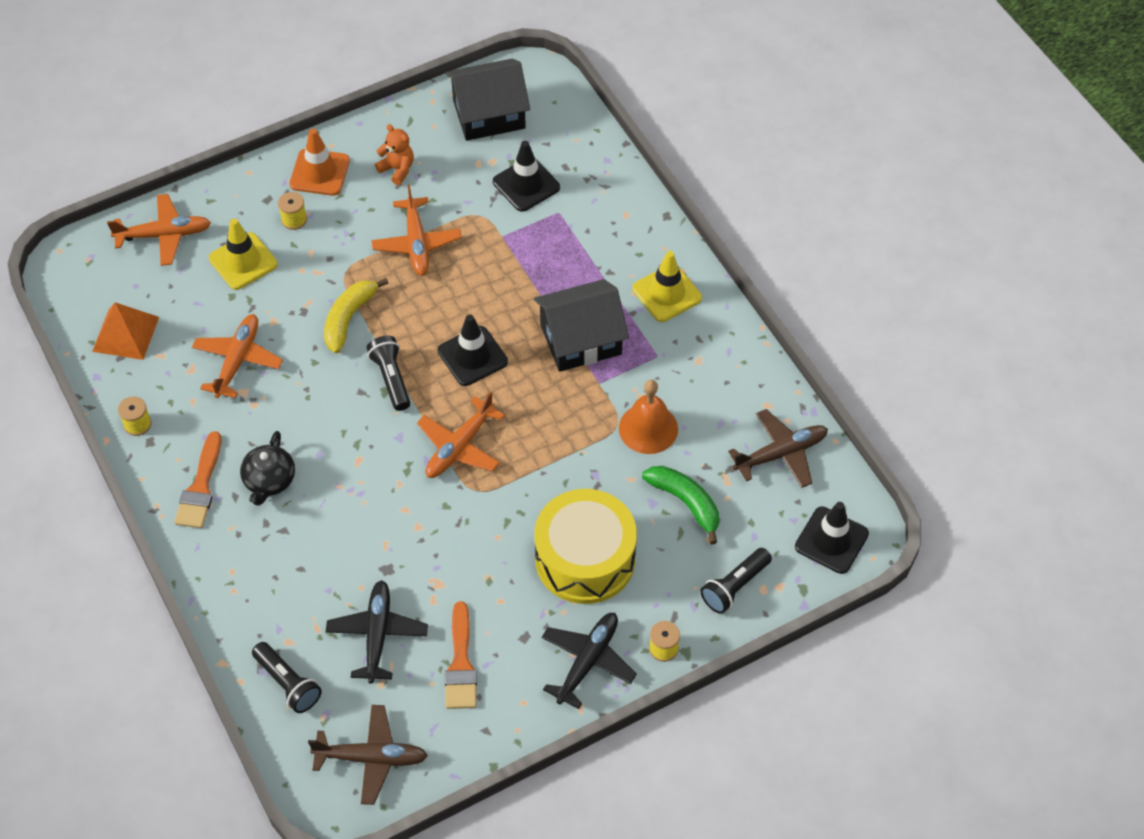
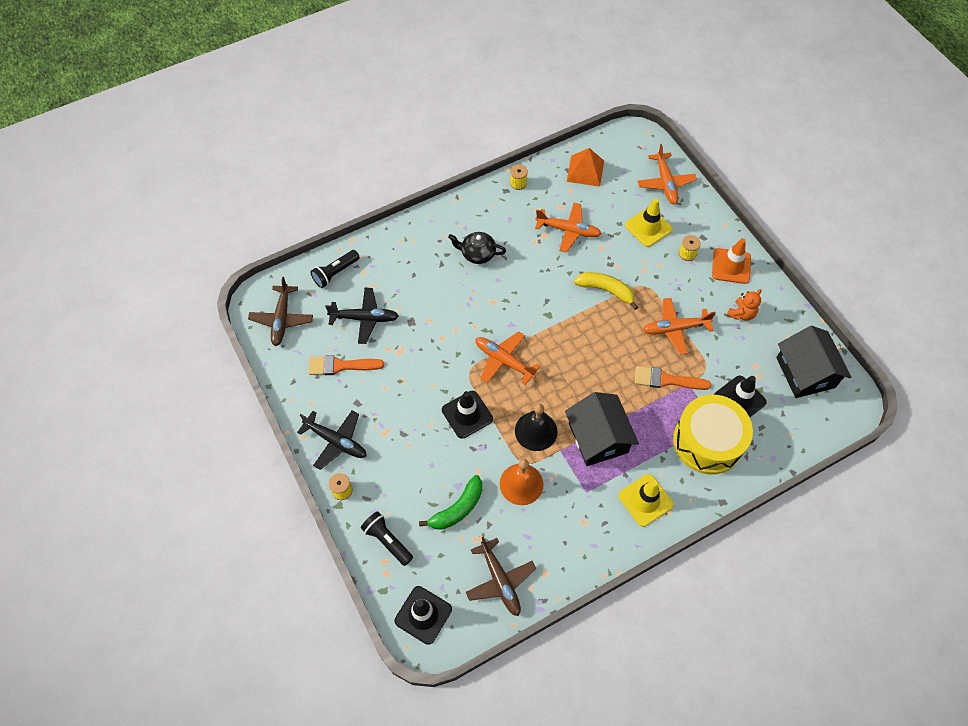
camera: 90 degrees right, 5 degrees up
(200, 487) = (473, 218): orange brush -> orange brush (666, 380)
(391, 378) = (558, 317): black flashlight -> none
(472, 356) = (579, 367): black traffic cone -> black traffic cone (467, 414)
(570, 410) = (536, 431): none -> black bell
(585, 559) = (414, 440): yellow drum -> yellow drum (707, 441)

